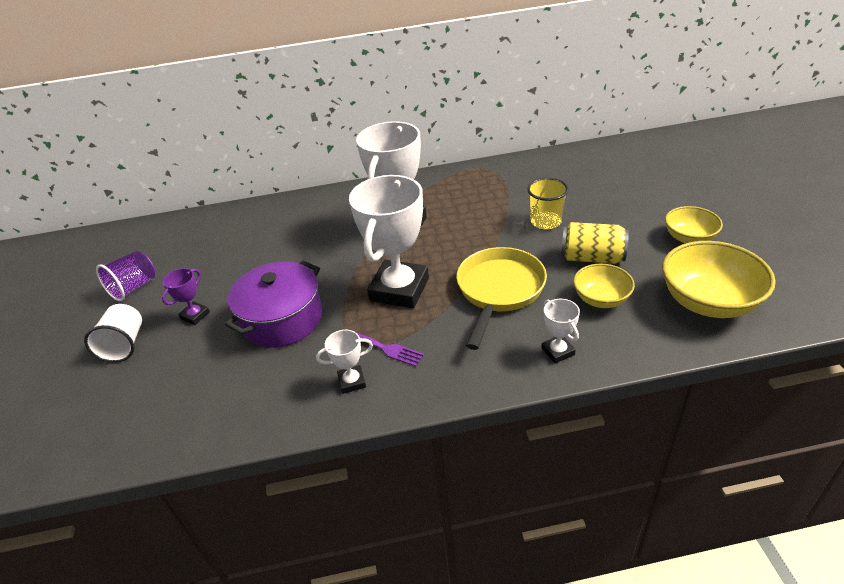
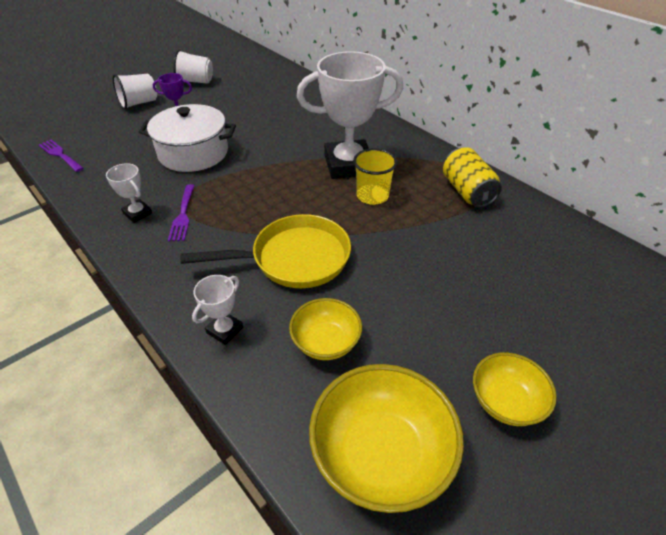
camera: 55 degrees right, 5 degrees up
(134, 287) = (196, 81): purple cup -> white cup
(165, 438) = (60, 155): none -> purple fork
(282, 319) = (193, 153): purple pot -> white pot
(399, 289) = (260, 196): white trophy -> none
(545, 222) = (432, 256): yellow cup -> yellow cup (372, 196)
(592, 258) = (394, 314): yellow can -> yellow can (467, 191)

